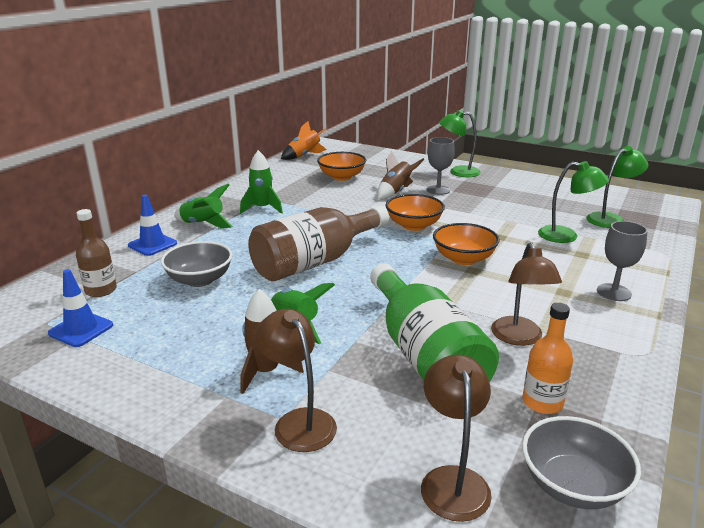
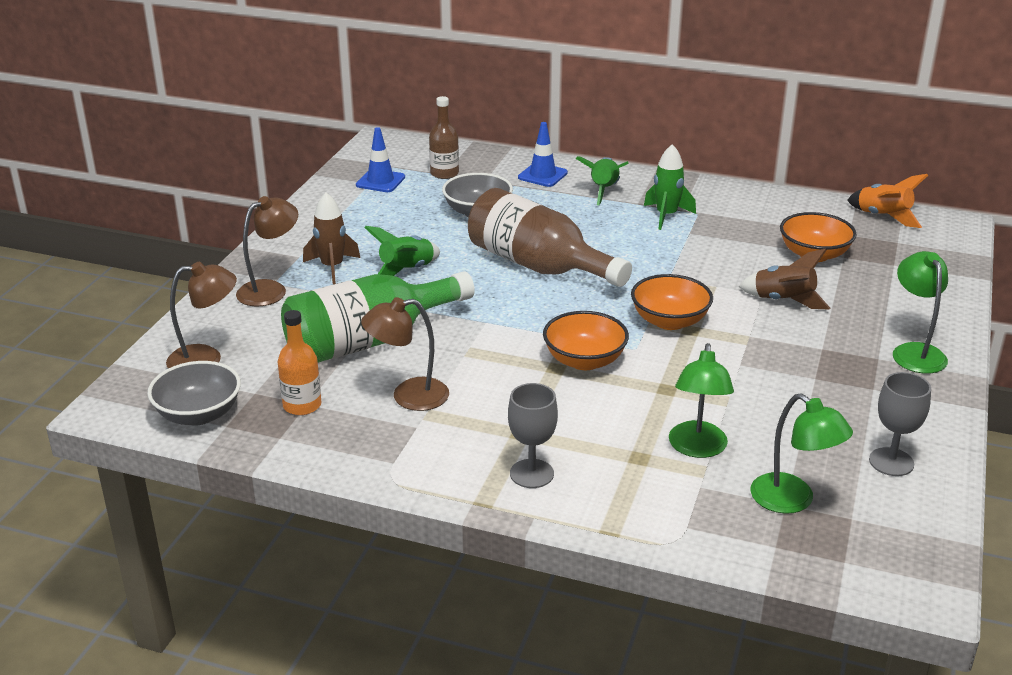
camera: 80 degrees right, 5 degrees up
(438, 190) = (816, 335): grey goblet -> grey goblet (891, 462)

